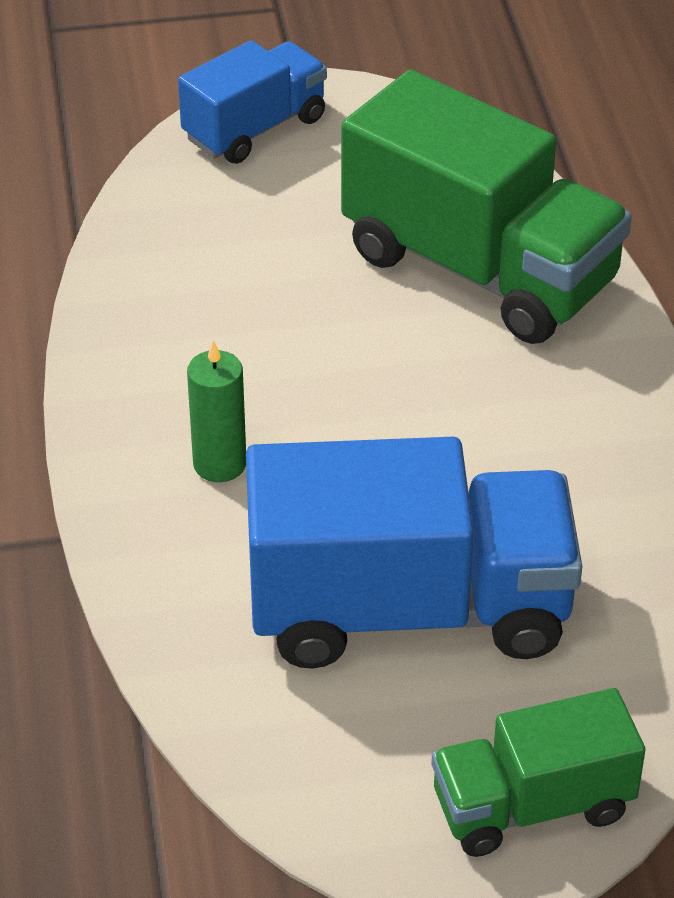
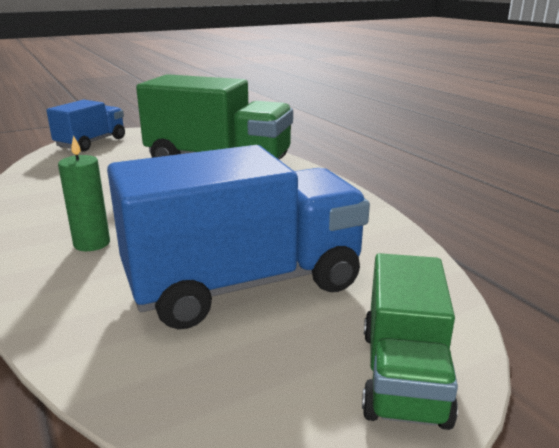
camera: 20 degrees left, 20 degrees down
(532, 805) = (403, 375): green truck -> green truck turned 45 degrees counterclockwise

